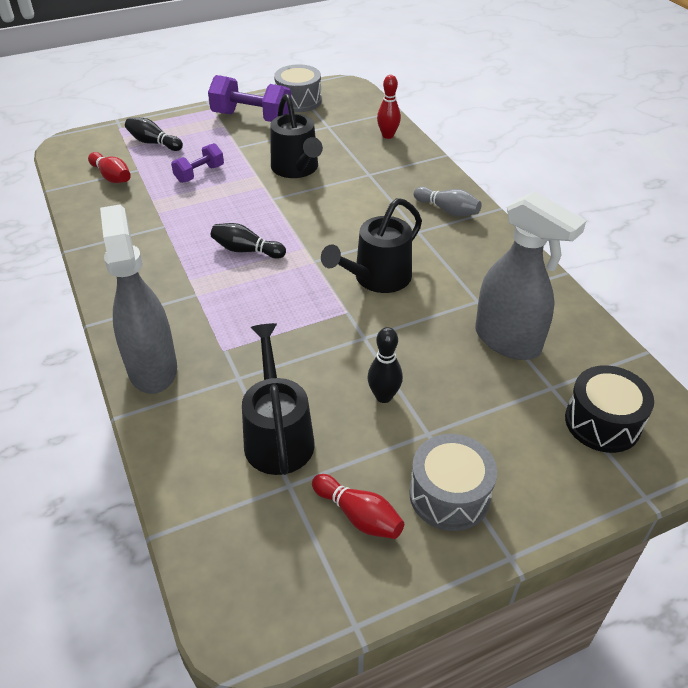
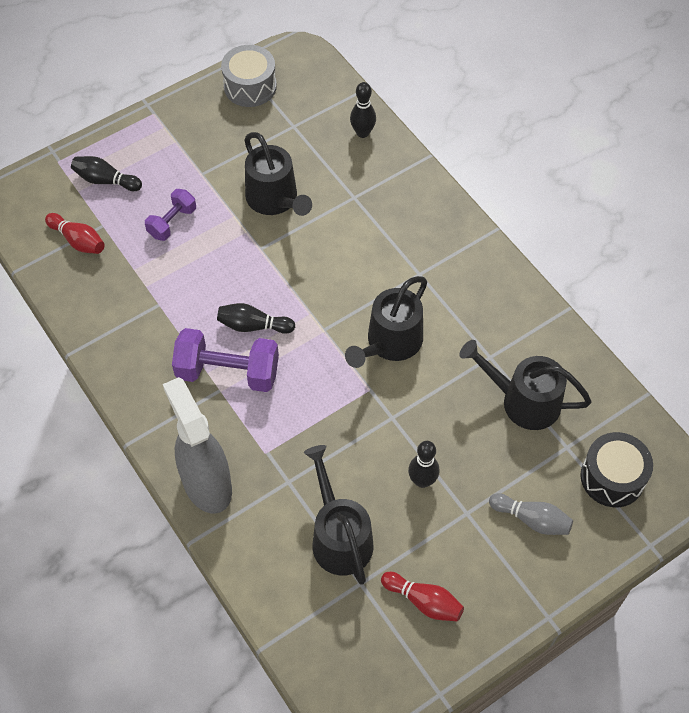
camera: 10 degrees left, 15 degrees up
(252, 118) = (204, 123): purple dumbbell -> purple dumbbell (228, 372)
(388, 135) = (362, 133): red bowling pin -> black bowling pin
(448, 210) = (444, 240): grey bowling pin -> grey bowling pin (532, 519)
(449, 495) = (493, 570): grey drum -> none
(508, 341) = (523, 401): grey spray bottle -> black watering can

